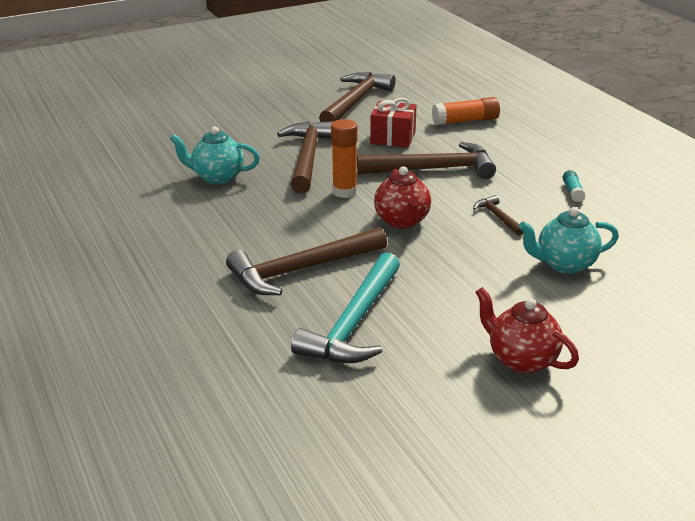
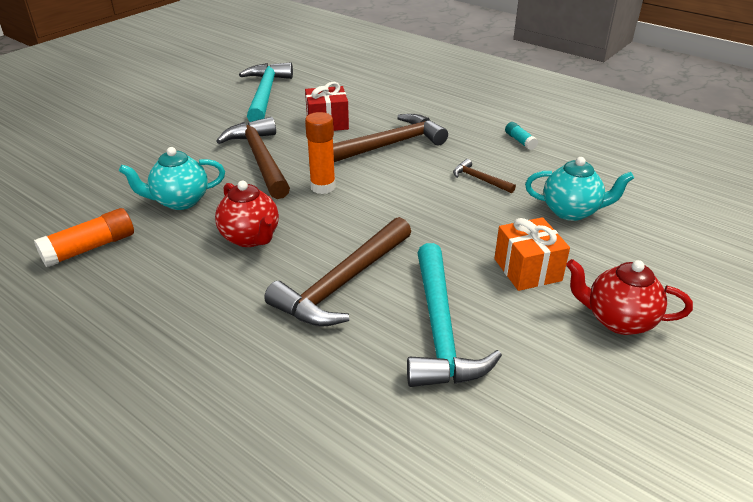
camera: 25 degrees left, 5 degrees up
(355, 101) = (266, 94): brown hammer -> turquoise hammer
(402, 221) = (400, 204): red teapot -> red teapot (251, 238)
(465, 121) = (379, 94): orange glue stick -> orange glue stick (90, 248)
(473, 300) = (527, 270): none -> orange gift
(564, 264) = (571, 211): turquoise teapot -> turquoise teapot turned 135 degrees counterclockwise

